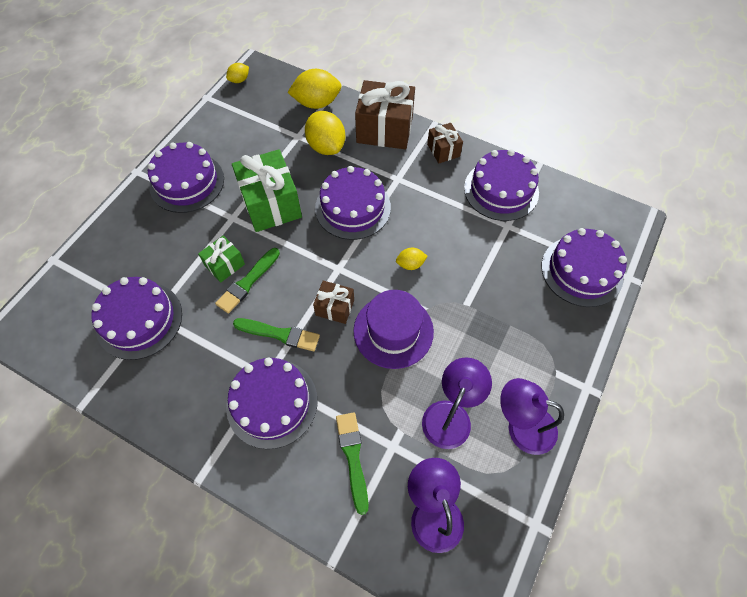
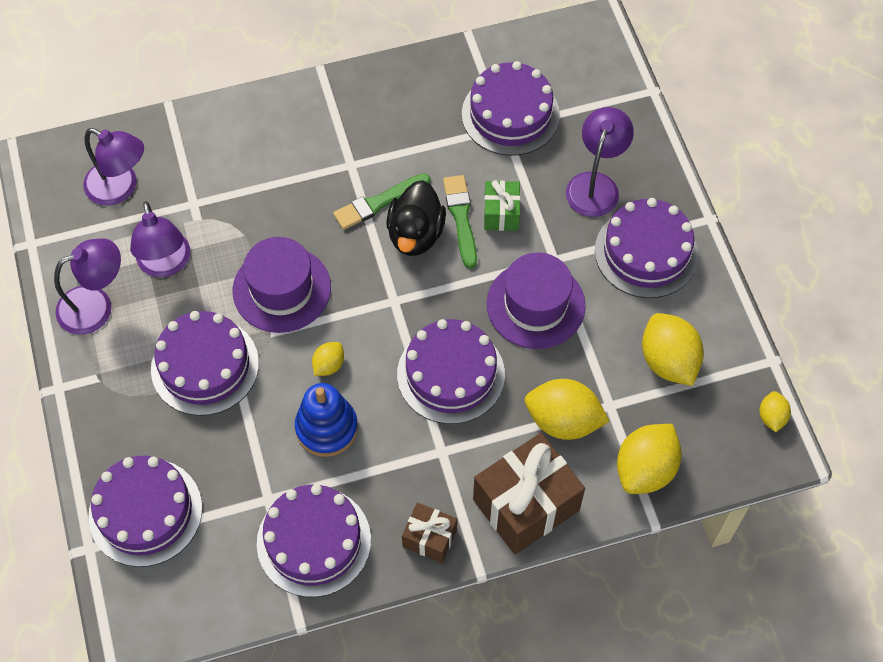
camera: 135 degrees right, 0 degrees up
(158, 236) = (595, 185): none -> purple lamp
(248, 131) = (668, 361): none -> yellow lemon
(271, 204) = (535, 305): green gift -> purple hat
(272, 403) = (324, 152): purple cake -> purple cake (205, 366)
(283, 295) = (415, 234): none -> black duck
(335, 307) = (356, 264): brown gift -> none
(353, 457) = (217, 171): green brush -> none
(444, 234) = (326, 428): none -> blue stacking toy

